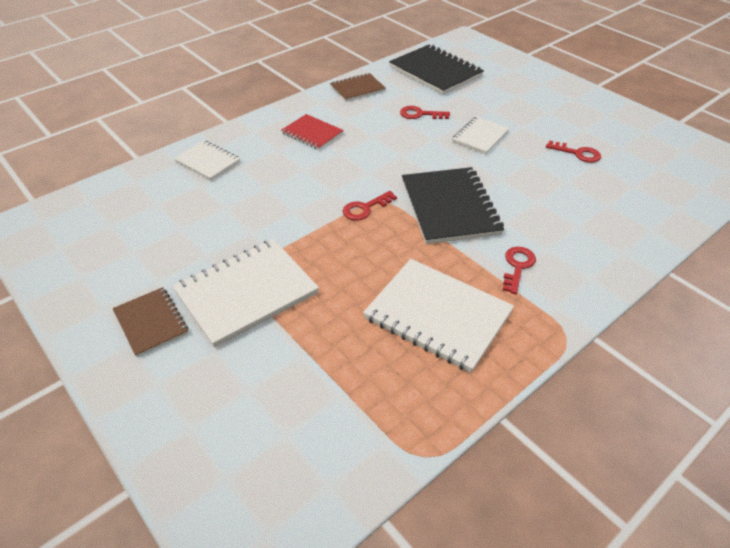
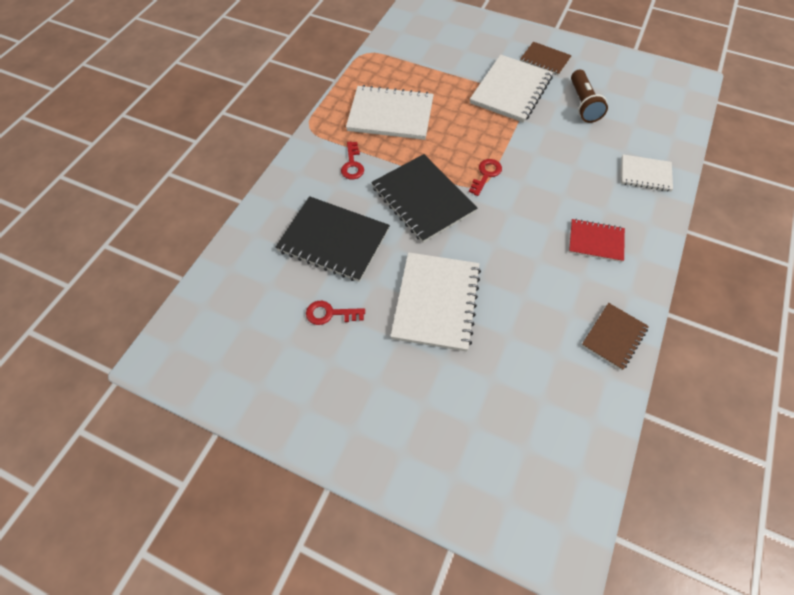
camera: 155 degrees right, 15 degrees up
(179, 244) = (583, 104): none -> brown flashlight
(420, 114) = (516, 315): red key -> none
(435, 71) = (551, 421): black notebook -> black notebook (333, 240)
(480, 136) = (436, 302): white notebook -> white notebook, size x1.74

